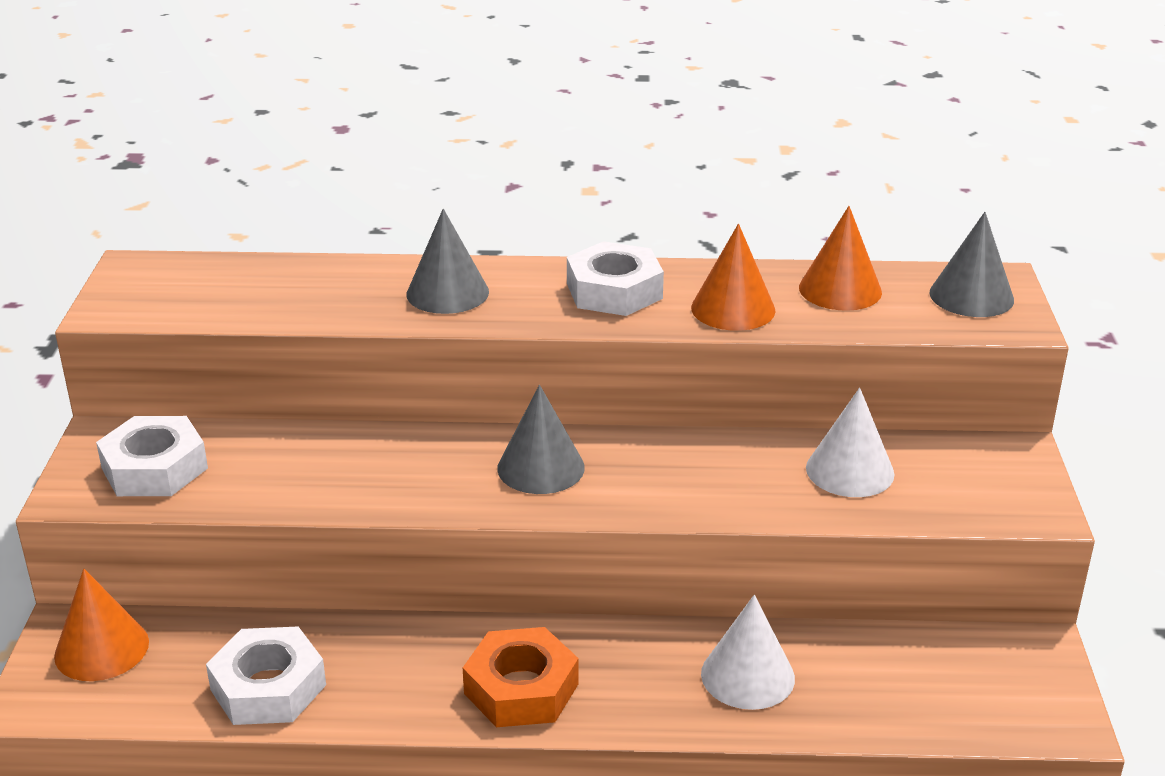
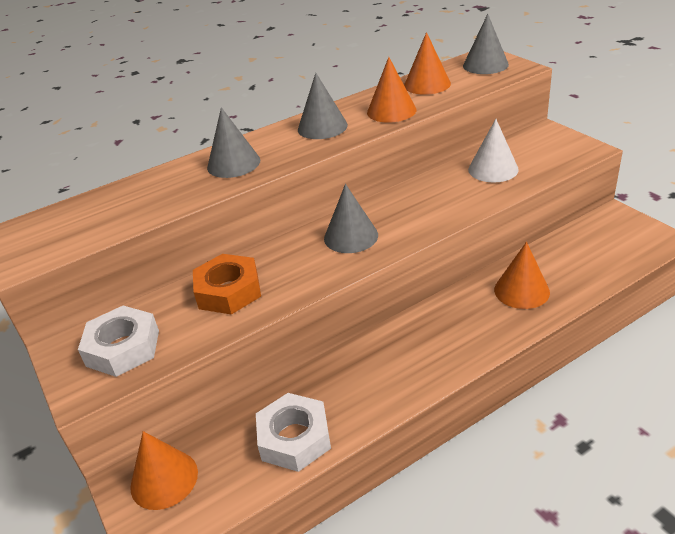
camera: 30 degrees left, 5 degrees up
(521, 688) = (429, 357): orange nut -> orange nut (228, 291)
(614, 291) = (322, 127): white nut -> grey cone
(747, 676) = (521, 290): white cone -> orange cone

